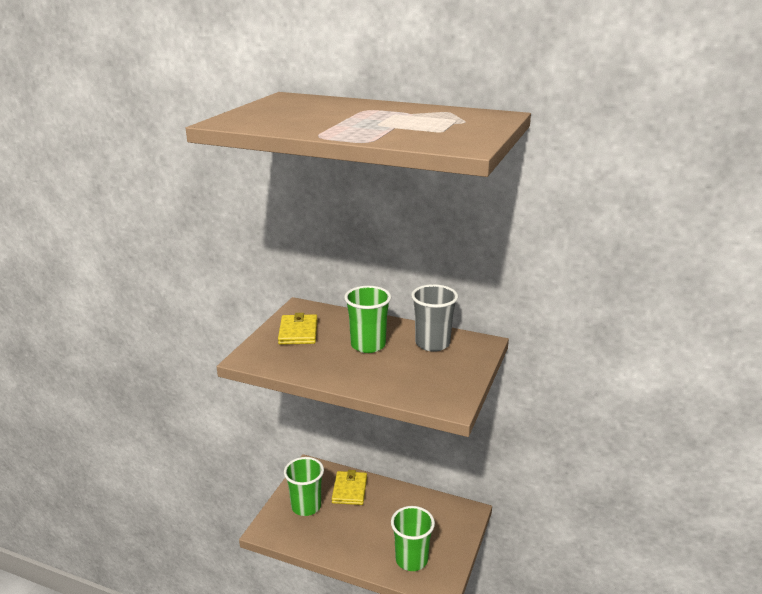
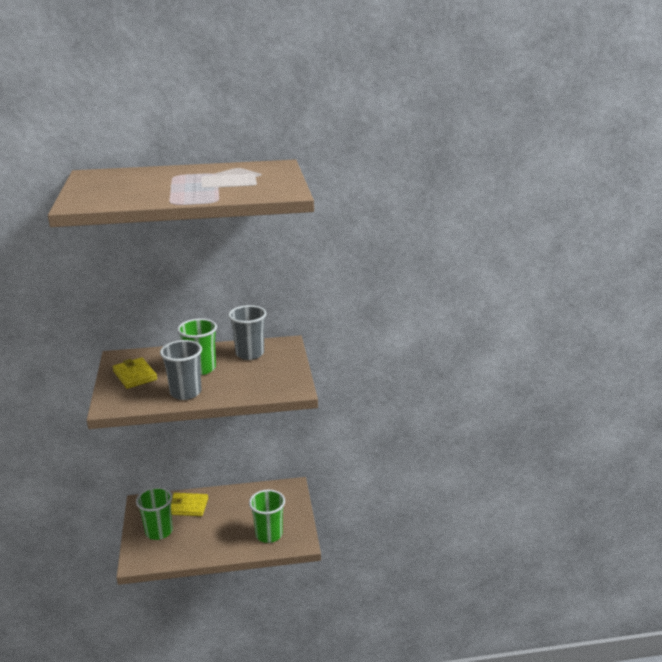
camera: 30 degrees left, 0 degrees up
(330, 368) = (185, 392): none -> grey cup
(349, 490) = (188, 506): yellow wallet -> yellow wallet turned 60 degrees counterclockwise

